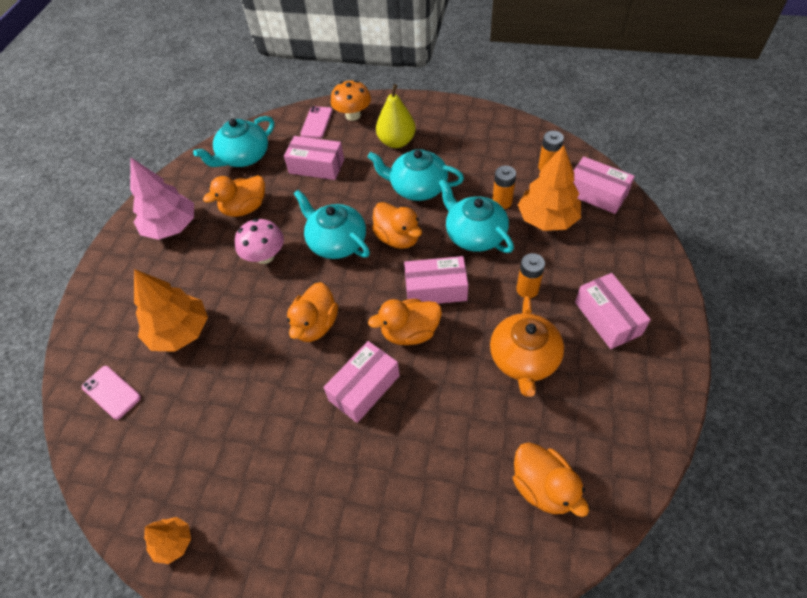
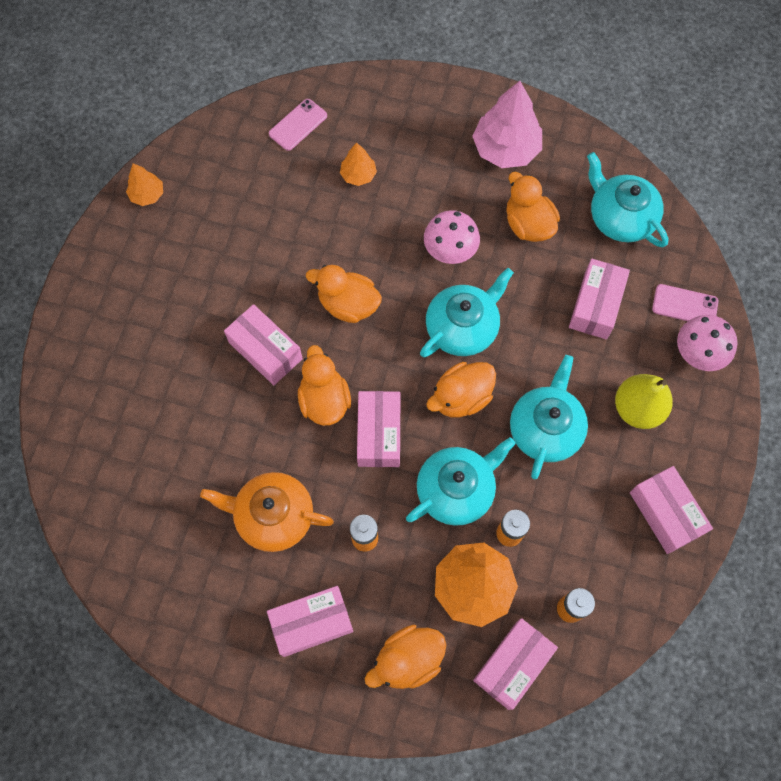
camera: 90 degrees right, 15 degrees up
(180, 332) = (358, 175): orange tree -> orange tree, size x0.52
(353, 115) = (698, 353): orange mushroom -> pink mushroom
(469, 126) = (665, 513): none -> pink box
(543, 487) = (134, 507): orange duck -> orange duck (408, 660)

